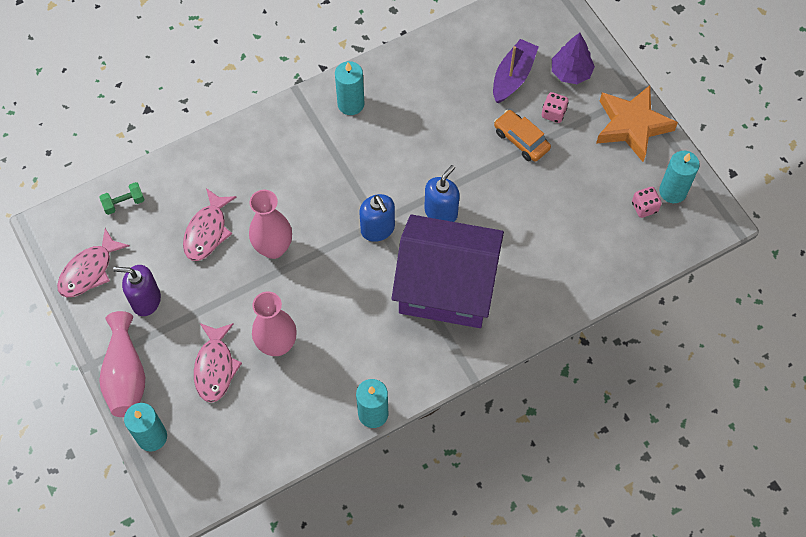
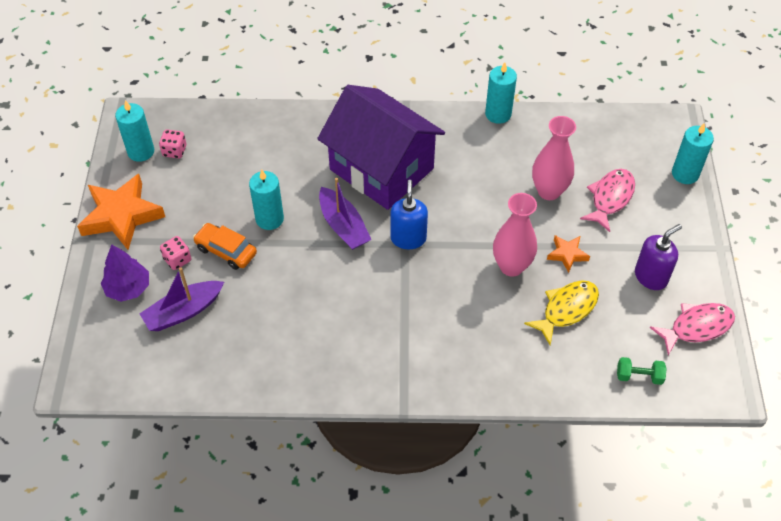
camera: 150 degrees left, 10 degrees down
(126, 375) = (691, 226): pink vase -> none
(146, 300) = (651, 277): purple soap dispenser -> purple soap dispenser turned 75 degrees counterclockwise
(207, 231) = (566, 309): pink fish -> yellow fish
(230, 285) = (567, 254): none -> orange star
(351, 104) = (357, 364): turquoise candle -> turquoise candle (269, 219)
(441, 212) = (343, 226): blue soap dispenser -> purple boat
(521, 140) = (226, 251): orange car -> orange car turned 135 degrees clockwise

